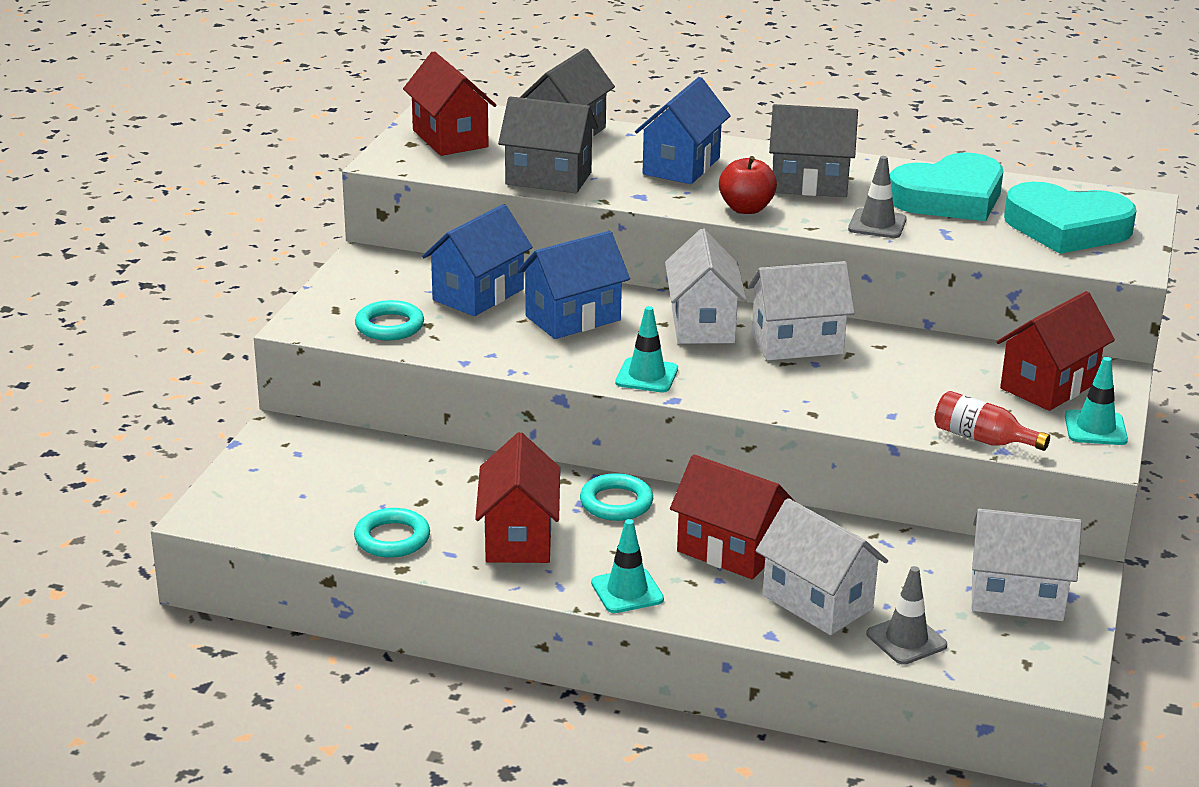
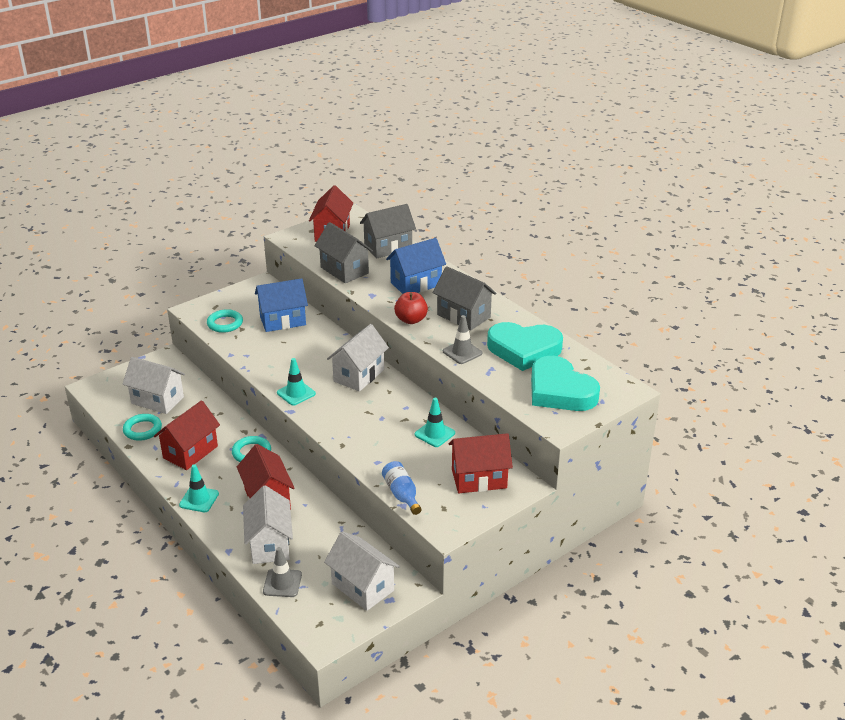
camera: 35 degrees right, 5 degrees up
(573, 318) = (306, 349): blue house -> none
(797, 343) = (388, 403): white house -> white house (157, 400)
(982, 439) = (402, 494): red bottle -> blue bottle
(1095, 428) = (467, 513): turquoise traffic cone -> turquoise traffic cone (434, 434)

